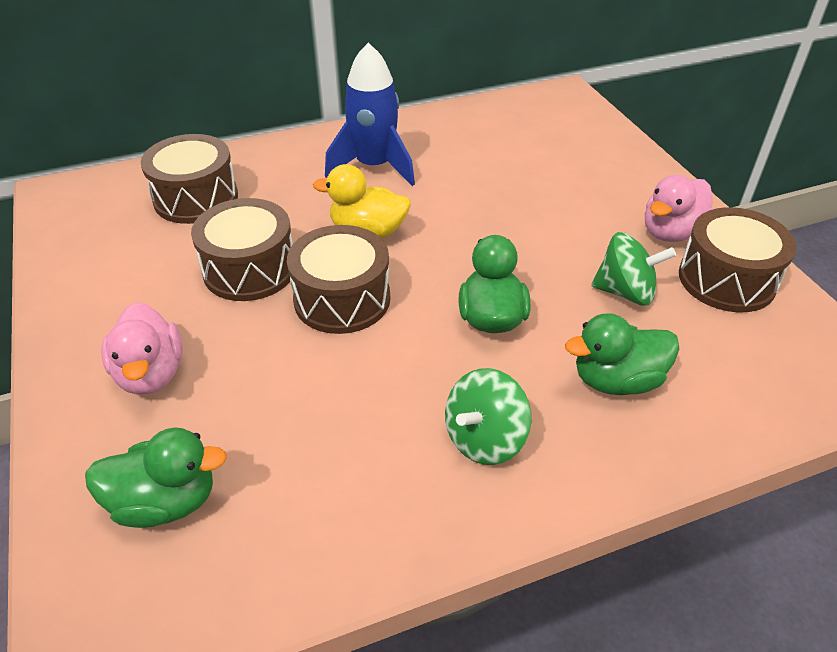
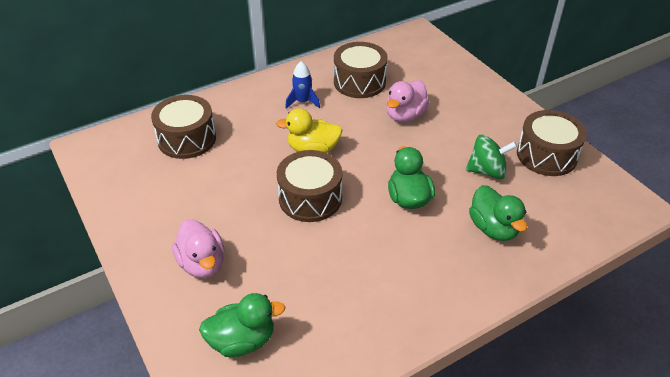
camera: 10 degrees left, 0 degrees up
(250, 269) = (242, 185): brown drum -> brown drum (359, 82)
(374, 166) = (302, 102): blue rocket -> blue rocket, size x0.56
(484, 439) = (424, 275): green spinning top -> none
(616, 380) = (493, 228): green duck -> green duck turned 90 degrees counterclockwise
(671, 232) = (507, 127): pink duck -> pink duck (405, 115)

